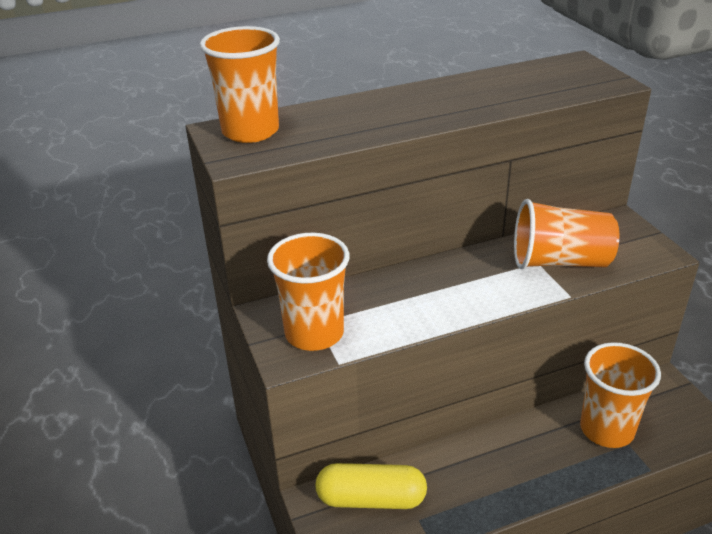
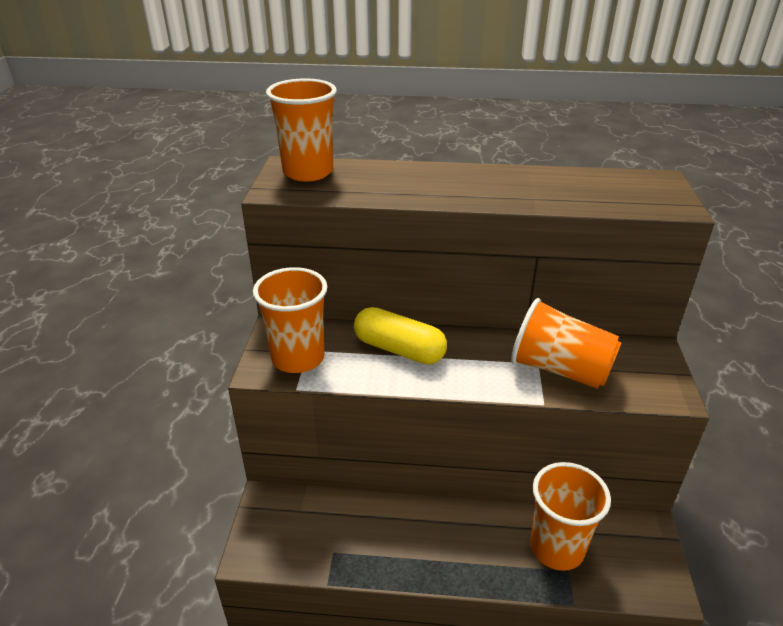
camera: 25 degrees right, 0 degrees up
(371, 499) = (308, 517): yellow capsule -> yellow capsule (399, 349)

